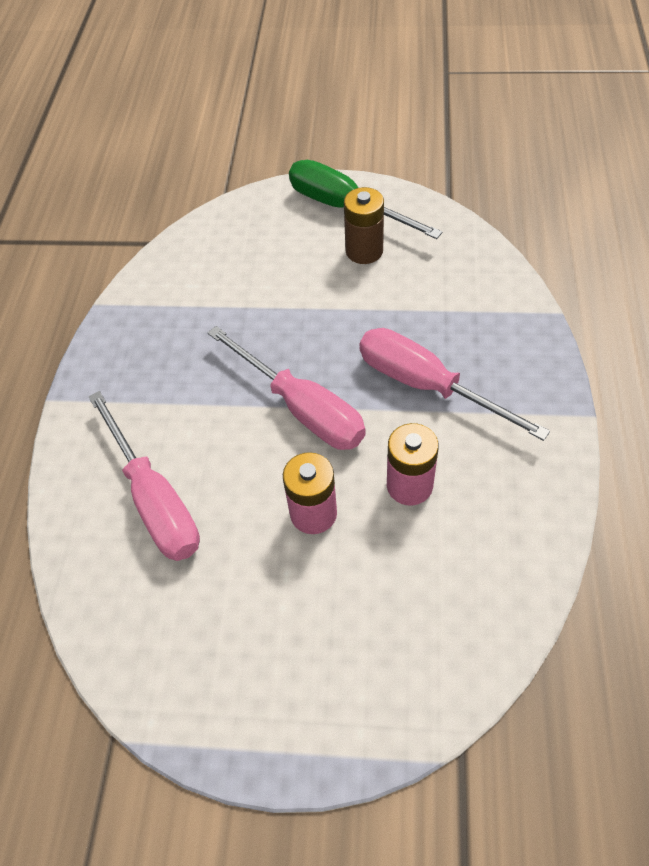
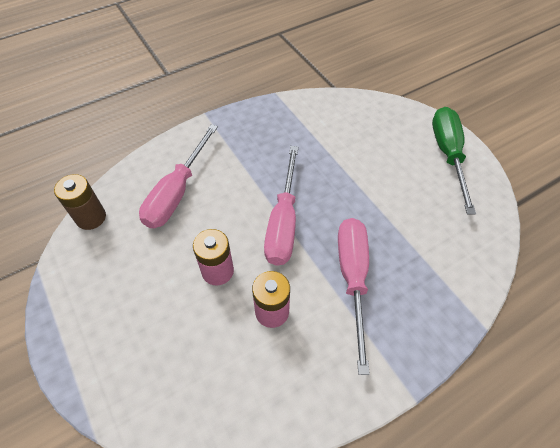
camera: 50 degrees right, 0 degrees up
(364, 251) = (424, 184): brown battery -> brown battery (91, 217)

